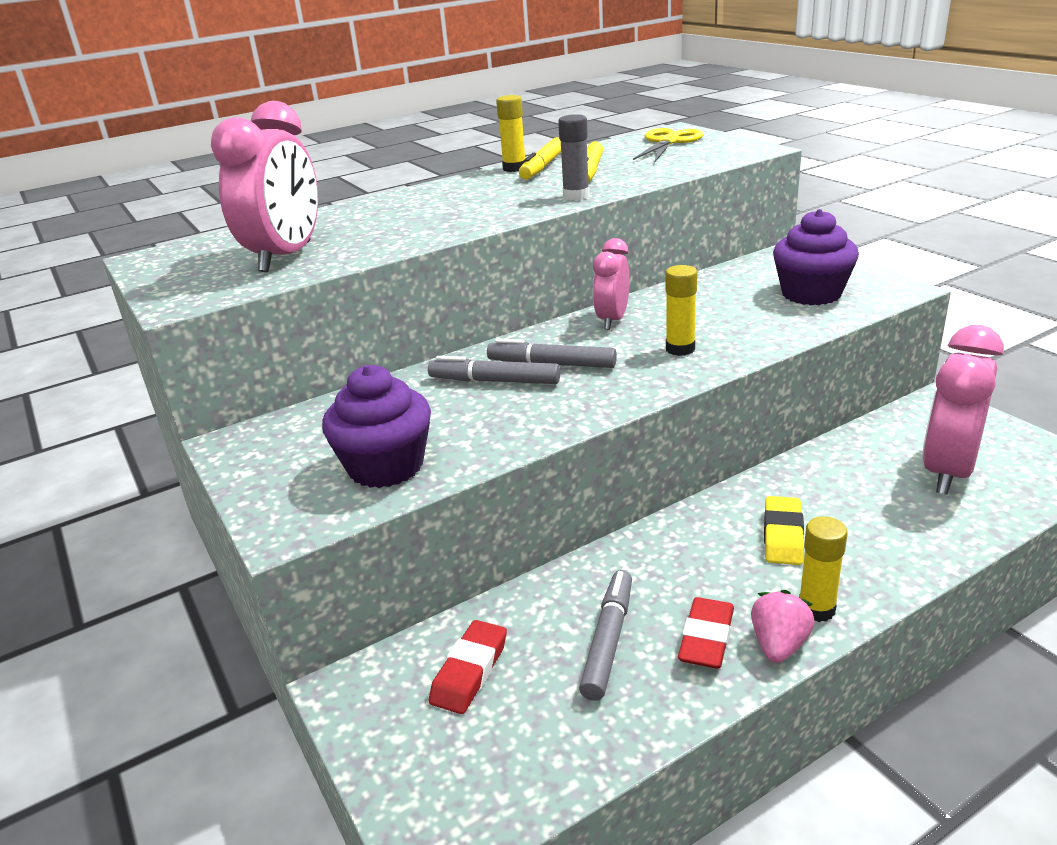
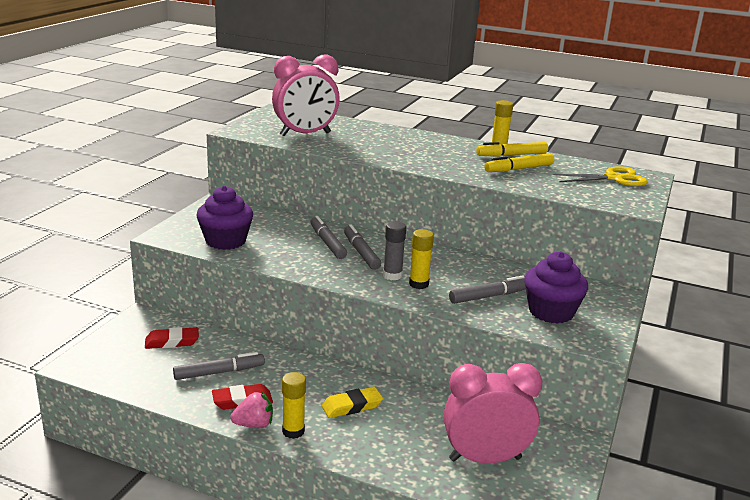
camera: 50 degrees right, 5 degrees down
(576, 196) = (468, 174): grey glue stick -> grey glue stick (392, 275)
(612, 320) = (433, 256): pink clock -> none
(748, 316) = (489, 296): none -> grey marker

